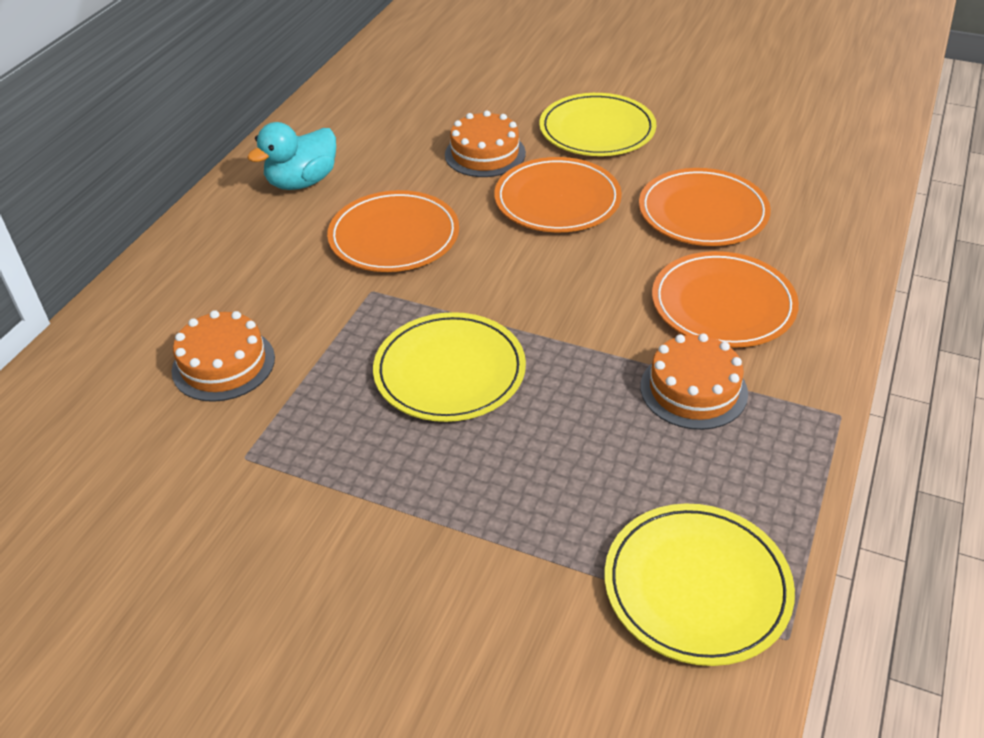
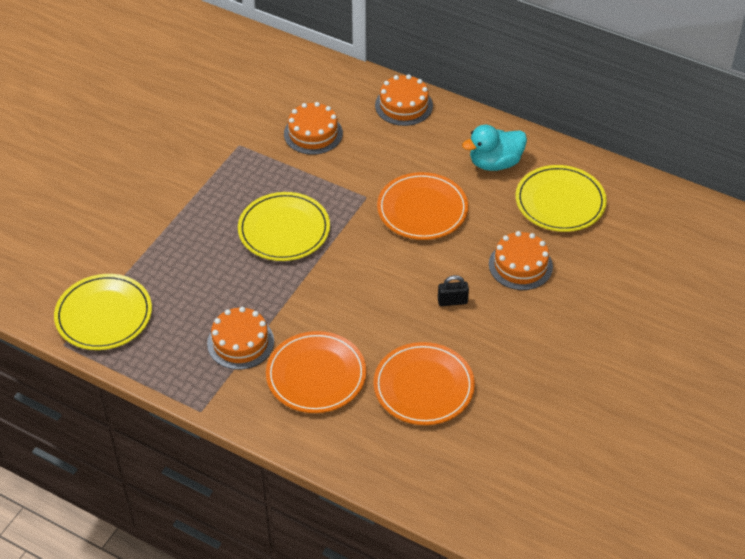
camera: 95 degrees right, 5 degrees up
(170, 271) = (403, 105): none -> orange cake
(302, 182) = (495, 163): turquoise duck -> turquoise duck turned 75 degrees counterclockwise
(557, 200) = (452, 301): orange plate -> black padlock
(597, 130) = (549, 339): yellow plate -> yellow plate (560, 202)

